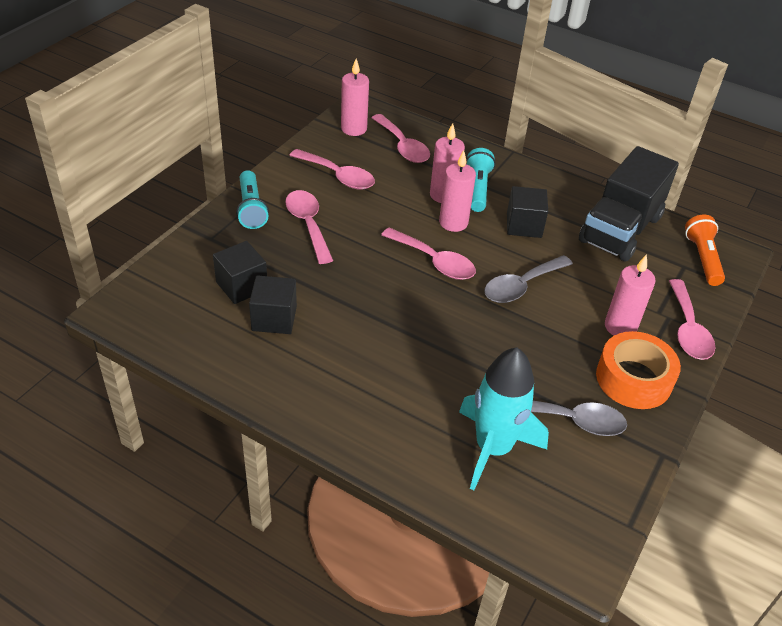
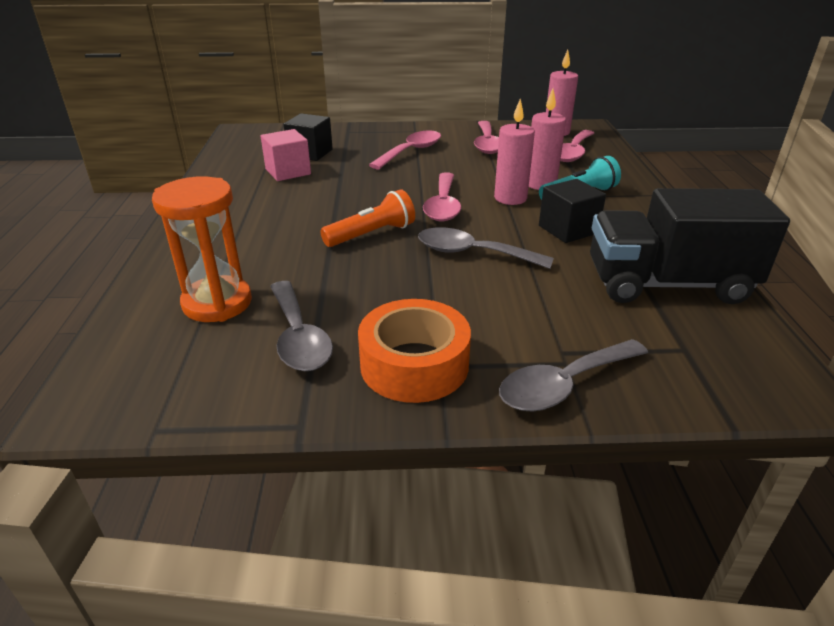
camera: 60 degrees right, 10 degrees down
(251, 208) = (398, 132): turquoise flashlight -> none
(274, 318) = (288, 172): black cube -> pink cube
(493, 448) = (217, 303): turquoise rocket -> orange hourglass
(620, 327) = (494, 330): pink candle -> none
(688, 329) = (563, 385): pink spoon -> grey spoon
(702, 258) = (728, 360): orange flashlight -> orange flashlight (372, 234)

